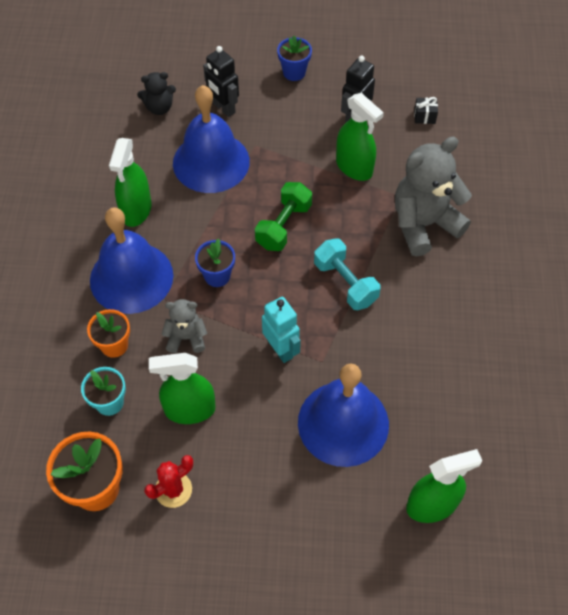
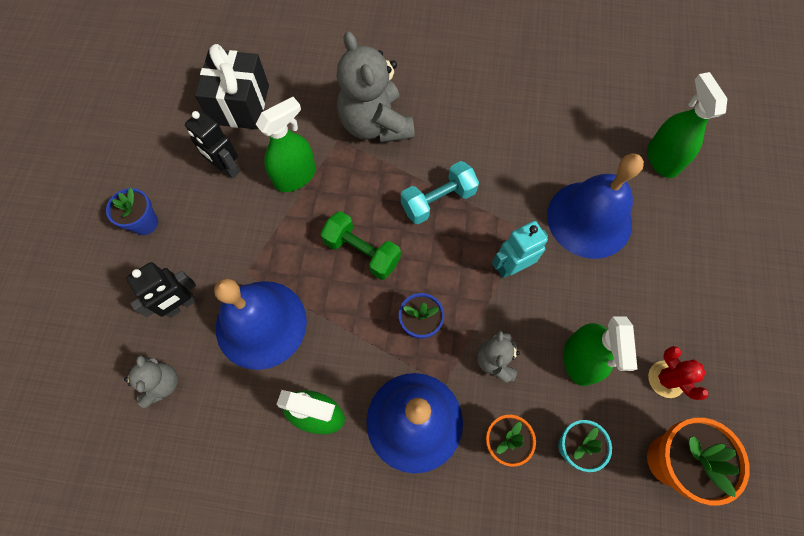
camera: 85 degrees left, 10 degrees up
(159, 108) = (161, 384): black teddy bear -> grey teddy bear
(424, 116) = (240, 104): black gift -> black gift, size x2.49

